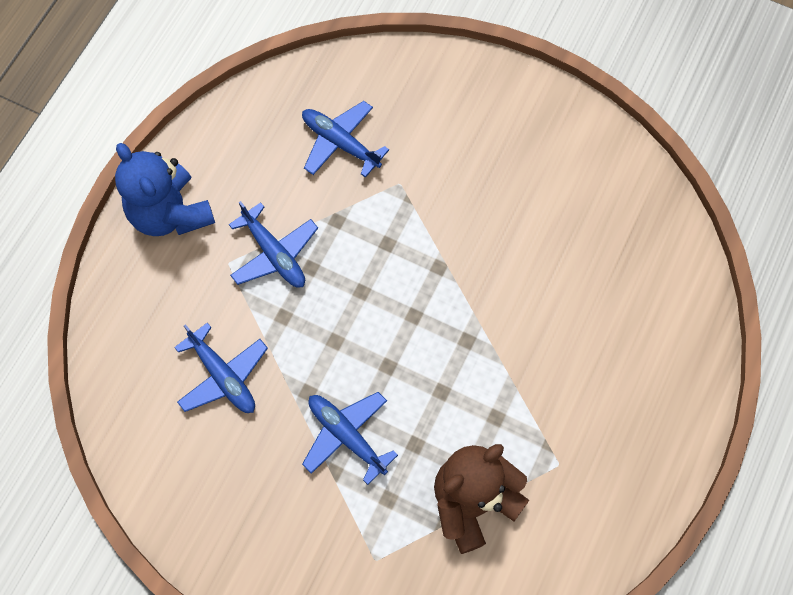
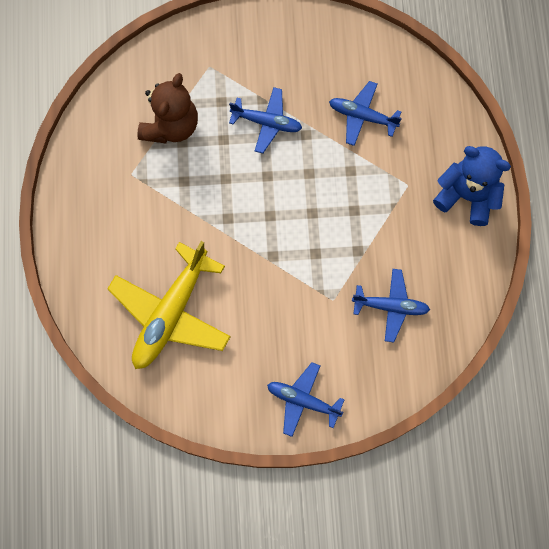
camera: 150 degrees right, 5 degrees up
(274, 254) = (382, 206): blue plane -> blue plane (303, 400)
(595, 266) = (171, 313): none -> yellow plane

